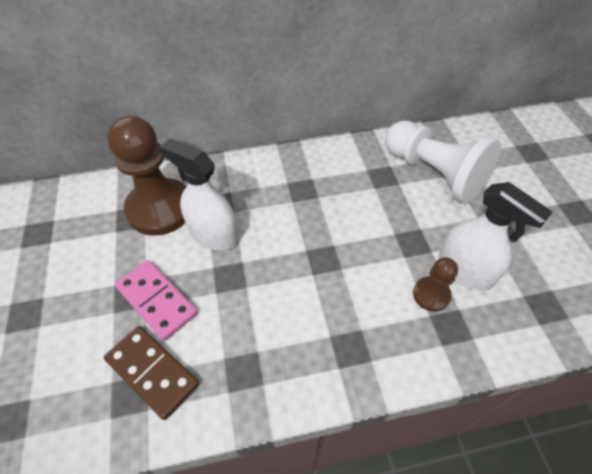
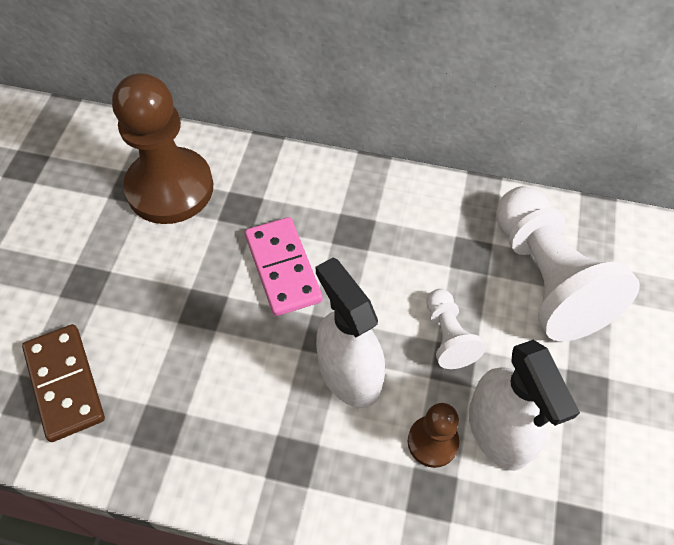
camera: 25 degrees right, 5 degrees up
(156, 301) = (109, 303): pink domino -> pink domino (282, 268)
(213, 234) = (213, 246): white spray bottle -> white spray bottle (349, 373)
(399, 228) = (448, 336): none -> white pawn

